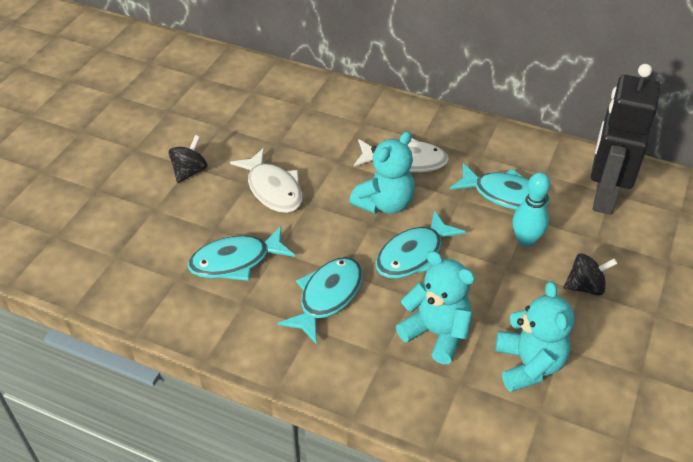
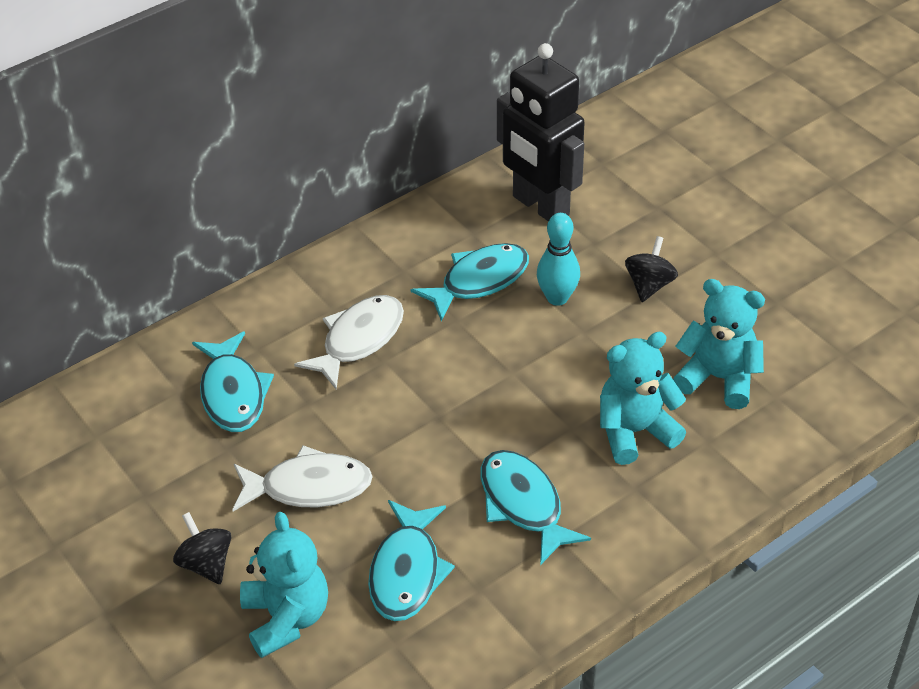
camera: 60 degrees left, 0 degrees up
(385, 203) = (415, 390): turquoise teddy bear -> turquoise teddy bear (286, 618)
(413, 255) = (512, 400): turquoise fish -> turquoise fish (232, 393)

